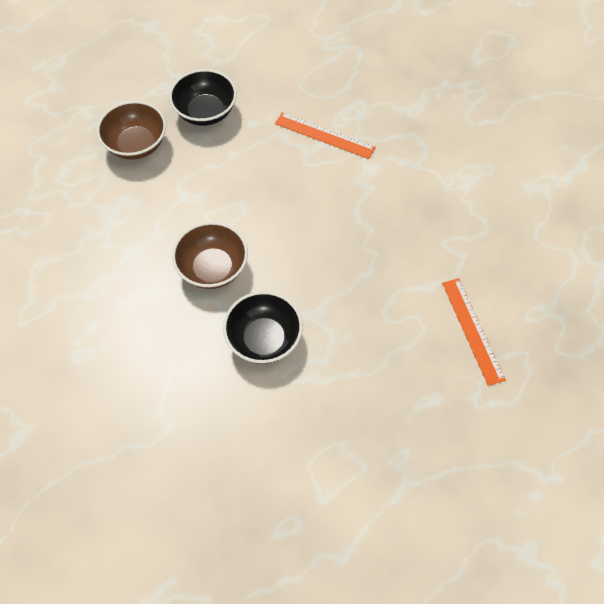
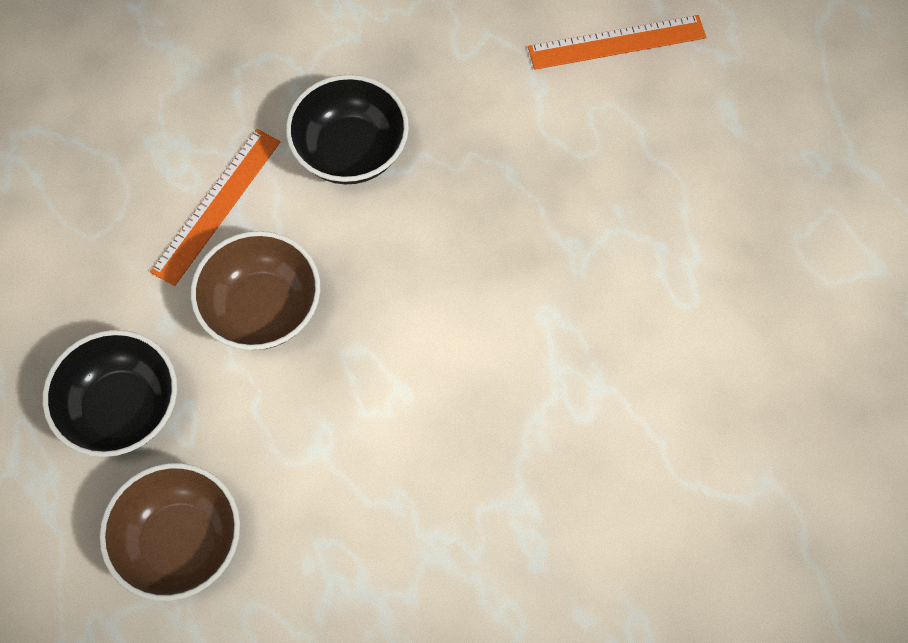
camera: 85 degrees left, 5 degrees up
(213, 268) = (479, 407): brown bowl -> brown bowl (262, 309)
(264, 339) = (619, 332): black bowl -> black bowl (350, 151)

